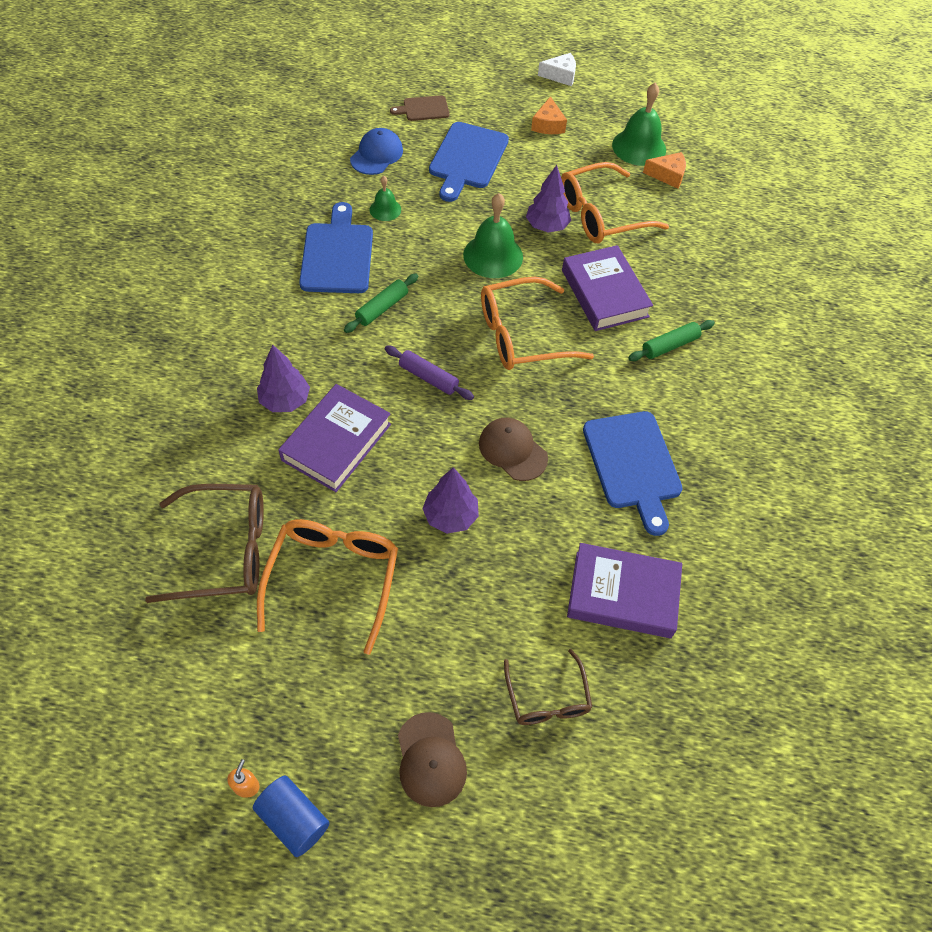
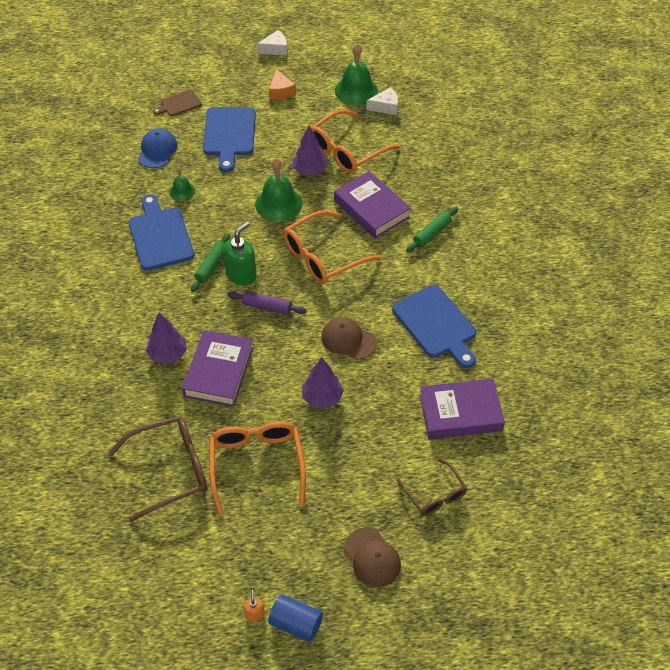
camera: 15 degrees left, 5 degrees down
(413, 329) = (241, 275): none -> green soap dispenser
(667, 175) = (385, 107): orange cheese -> white cheese

